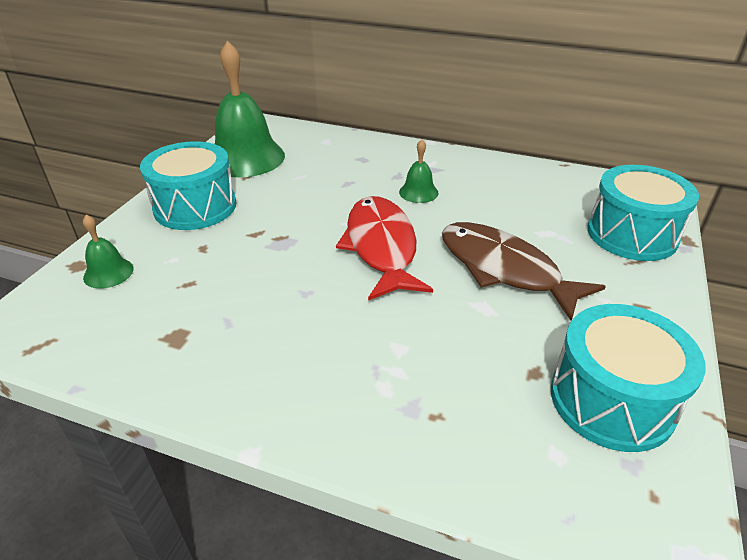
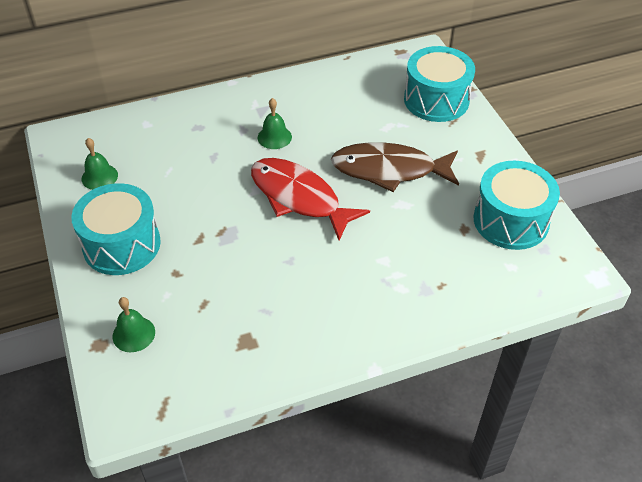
camera: 40 degrees left, 10 degrees up
(246, 158) = (99, 177): green bell -> green bell, size x0.46

